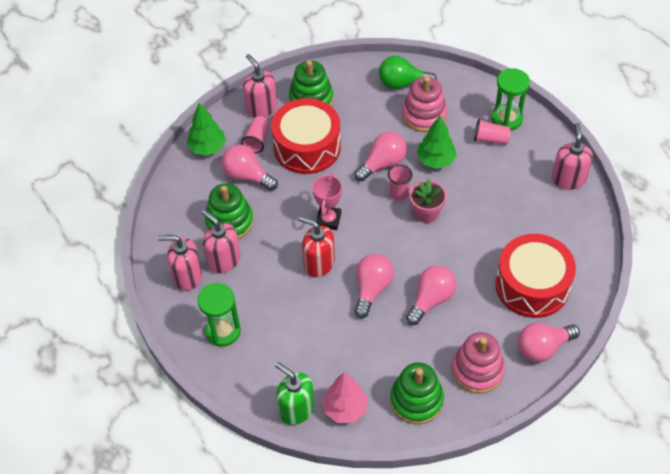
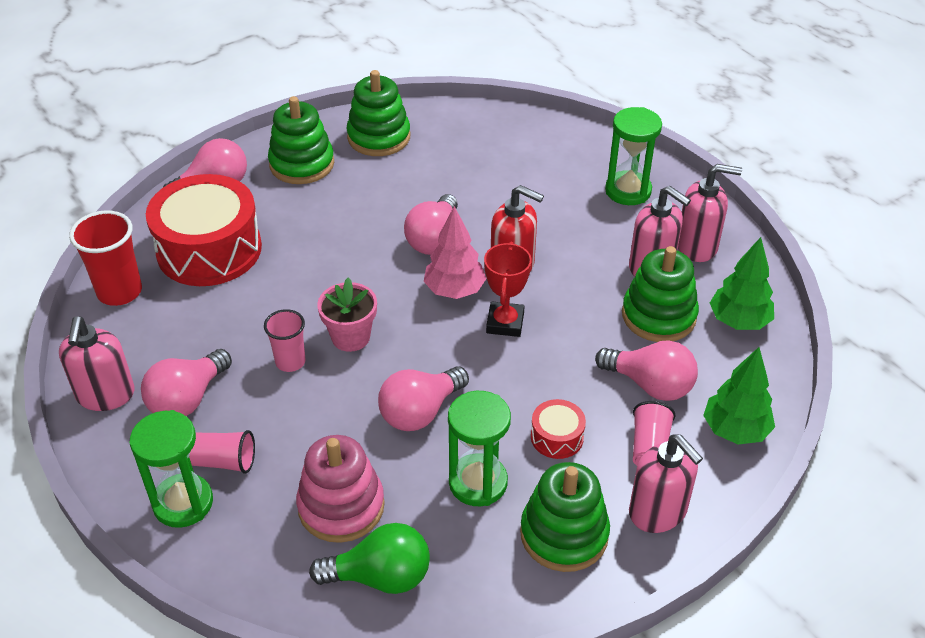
camera: 175 degrees right, 10 degrees down
(296, 409) = (520, 126): green soap dispenser -> none
(307, 147) = (557, 437): red drum -> red drum, size x0.44
(328, 220) = (505, 323): pink trophy -> red trophy
(345, 408) = (463, 128): pink tree -> pink tree (454, 291)
(352, 124) = (478, 482): none -> green hourglass
(399, 194) = (393, 363): pink cup -> pink cup (290, 362)
(431, 299) = (353, 230): pink light bulb -> pink light bulb (187, 399)
(435, 160) = (327, 420): green tree -> green tree (738, 321)
(477, 370) = (302, 164): pink stacking toy -> green stacking toy
(584, 252) = (119, 292): none -> red cup

